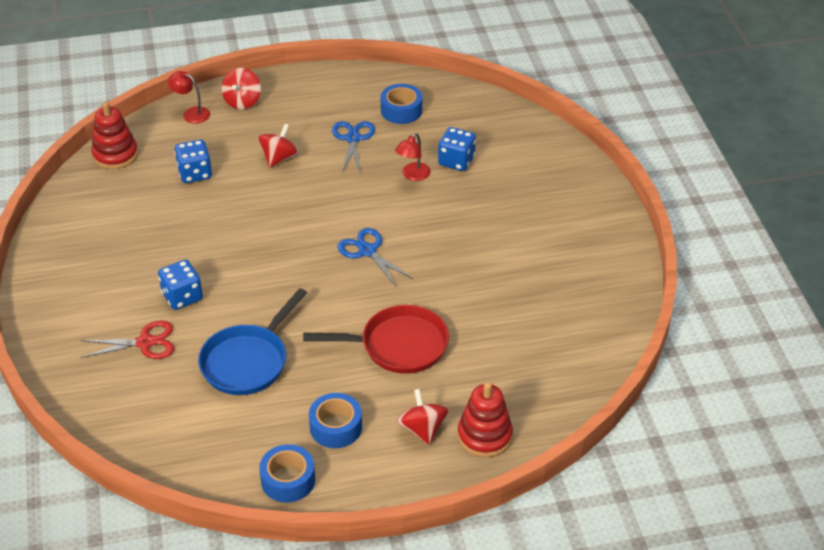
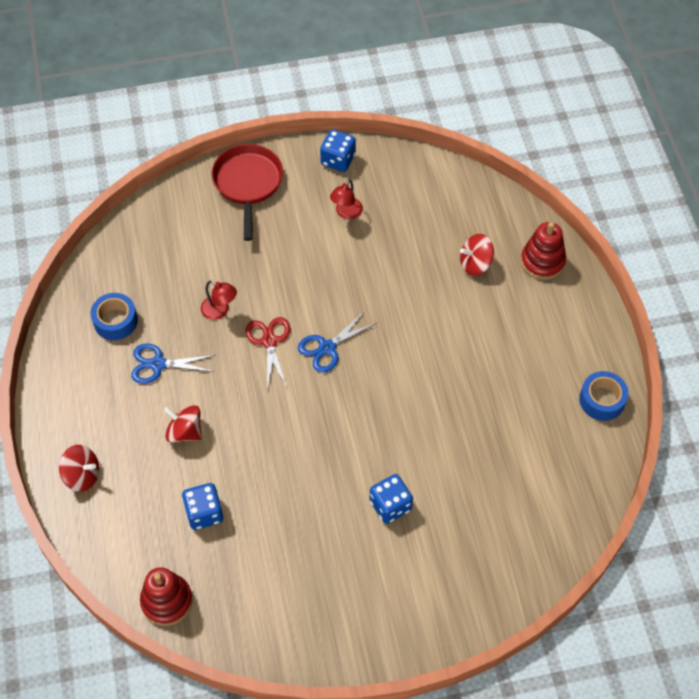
camera: 90 degrees left, 15 degrees up
(145, 342) = (452, 532): red scissors -> red scissors (269, 341)
(191, 113) = (99, 527): red lamp -> red lamp (346, 213)
(248, 361) = (472, 440): blue pan -> none
(336, 427) = (542, 367): blue tape -> none
(398, 346) = (447, 322): red pan -> red pan (248, 184)
(422, 429) = (539, 304): red spinning top -> red spinning top (475, 264)
(456, 161) = (200, 274): blue dice -> blue dice (338, 160)

